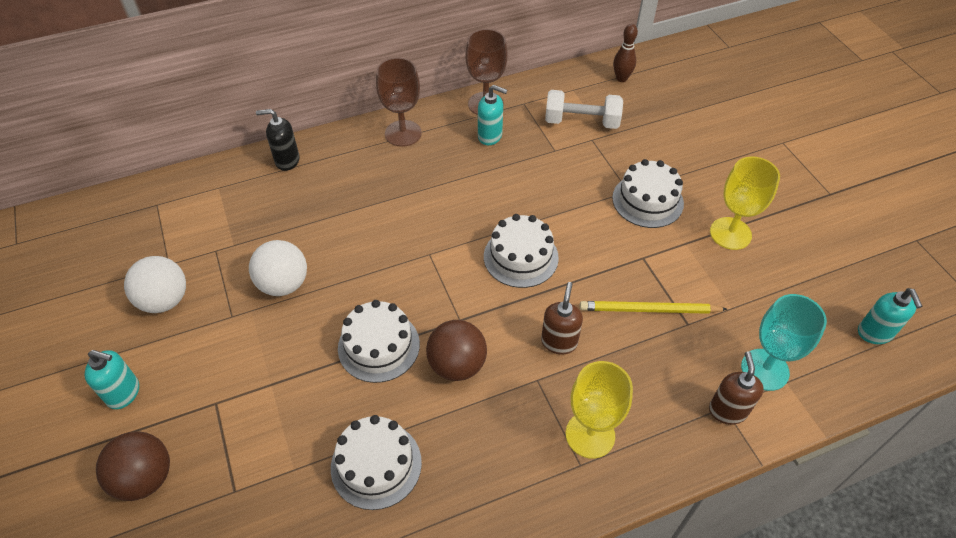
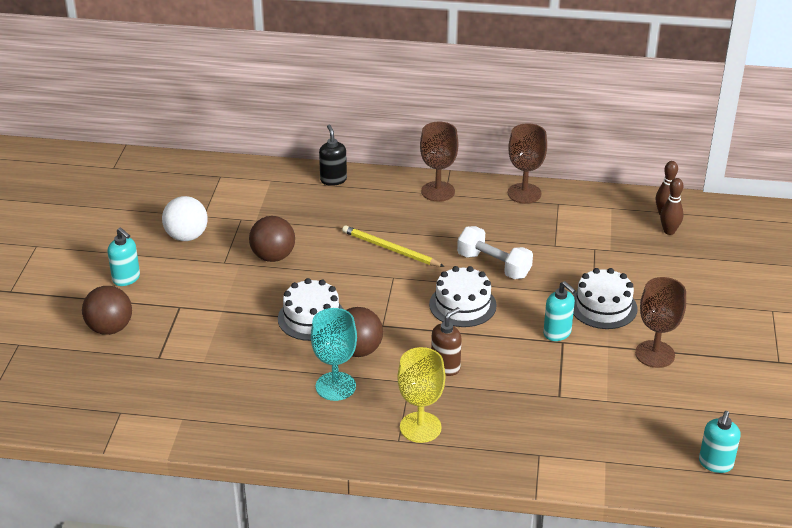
camera: 30 degrees right, 15 degrees down
(284, 284) = (273, 256): white ball -> brown ball
(287, 160) = (333, 180): black soap dispenser -> black soap dispenser turned 45 degrees clockwise
(376, 465) = (258, 381): white cake -> none
(490, 136) = (508, 217): turquoise soap dispenser -> turquoise soap dispenser (557, 333)
(581, 122) = (597, 233): white dumbbell -> white dumbbell (493, 265)
(639, 95) = (669, 231): none -> brown bowling pin
(649, 310) = (535, 375): yellow pencil -> yellow pencil (390, 249)
(727, 410) = (539, 457): brown soap dispenser -> none
(730, 233) = (655, 354): yellow goblet -> brown goblet
(764, 369) = (595, 447): turquoise goblet -> turquoise goblet (335, 386)

